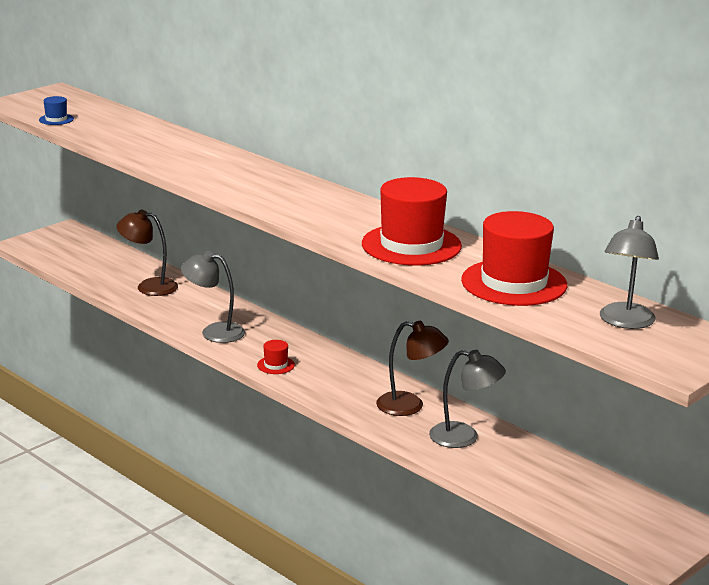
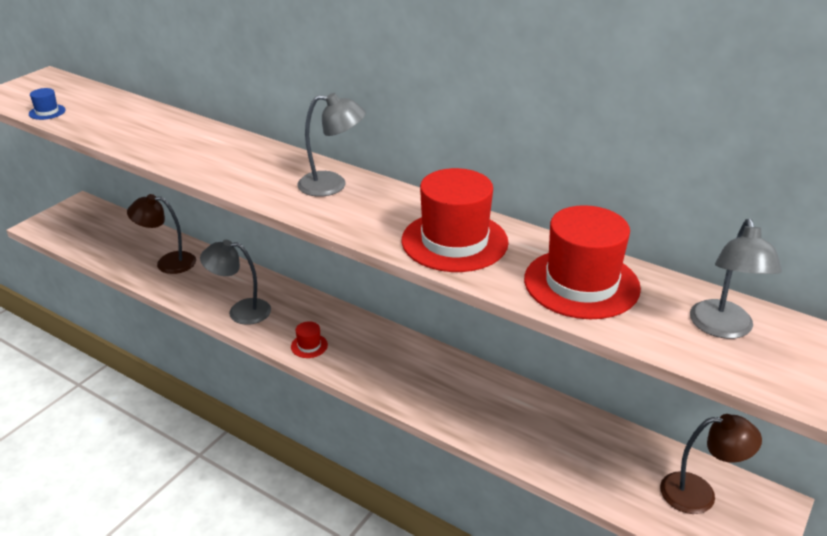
camera: 10 degrees left, 10 degrees up
(410, 406) = (451, 381): brown lamp -> brown lamp (699, 493)
(464, 437) = (515, 415): grey lamp -> grey lamp (332, 185)

